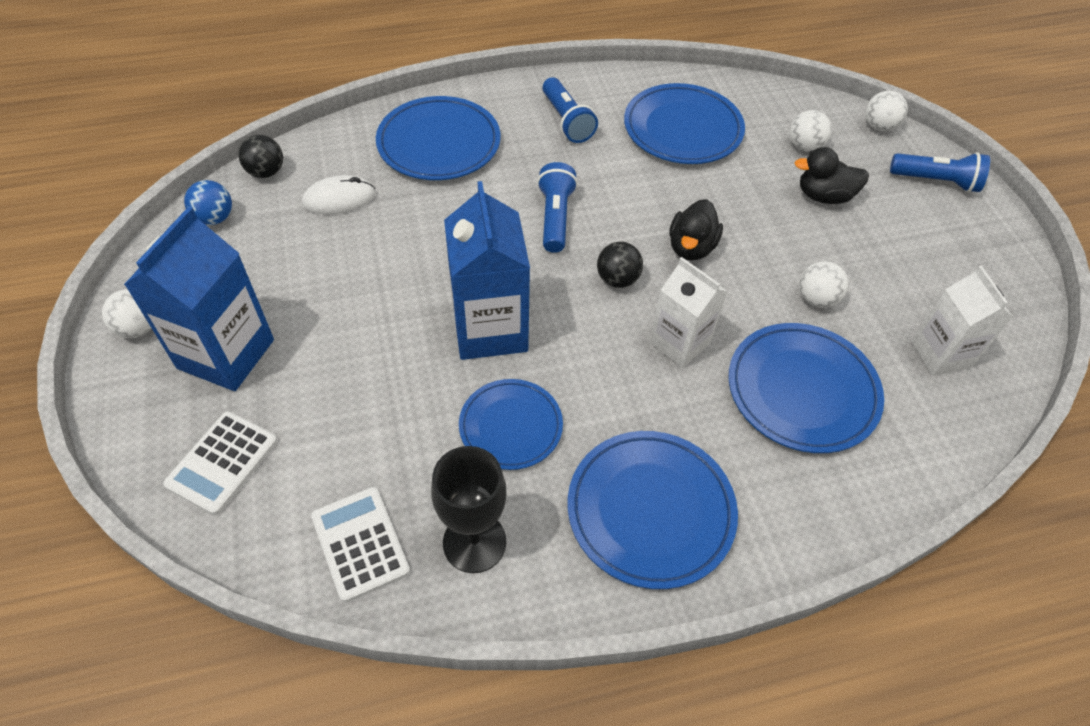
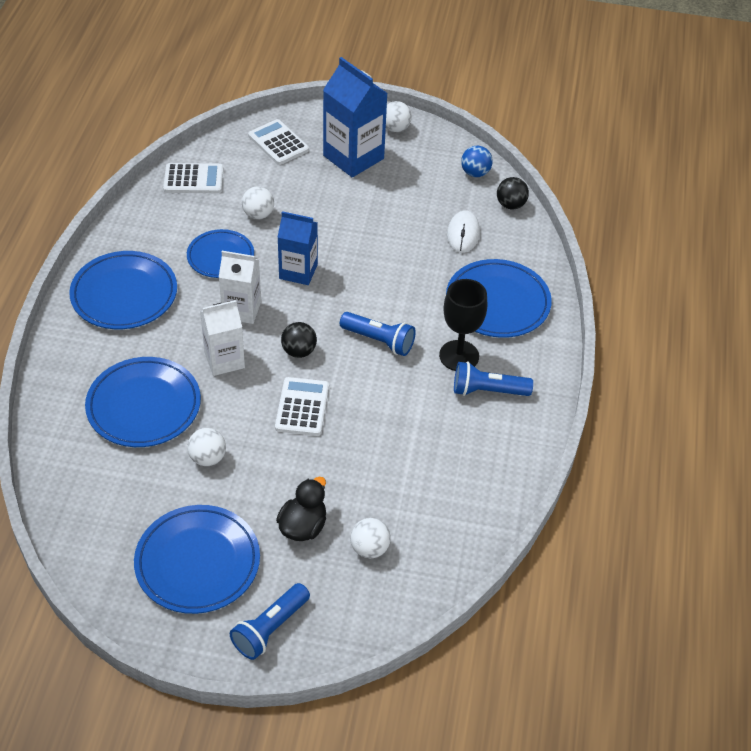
camera: 115 degrees right, 5 degrees down
(474, 542) = (162, 219): black goblet -> black goblet (459, 356)
(490, 329) = (298, 271): blue carton -> blue carton, size x0.65
(682, 129) = (438, 467): blue plate -> blue plate (197, 562)
(691, 247) = (302, 407): black duck -> white calculator
(879, 126) = (364, 630): white ball -> white ball (258, 214)
(940, 354) = (112, 505): white carton -> white carton (242, 310)

